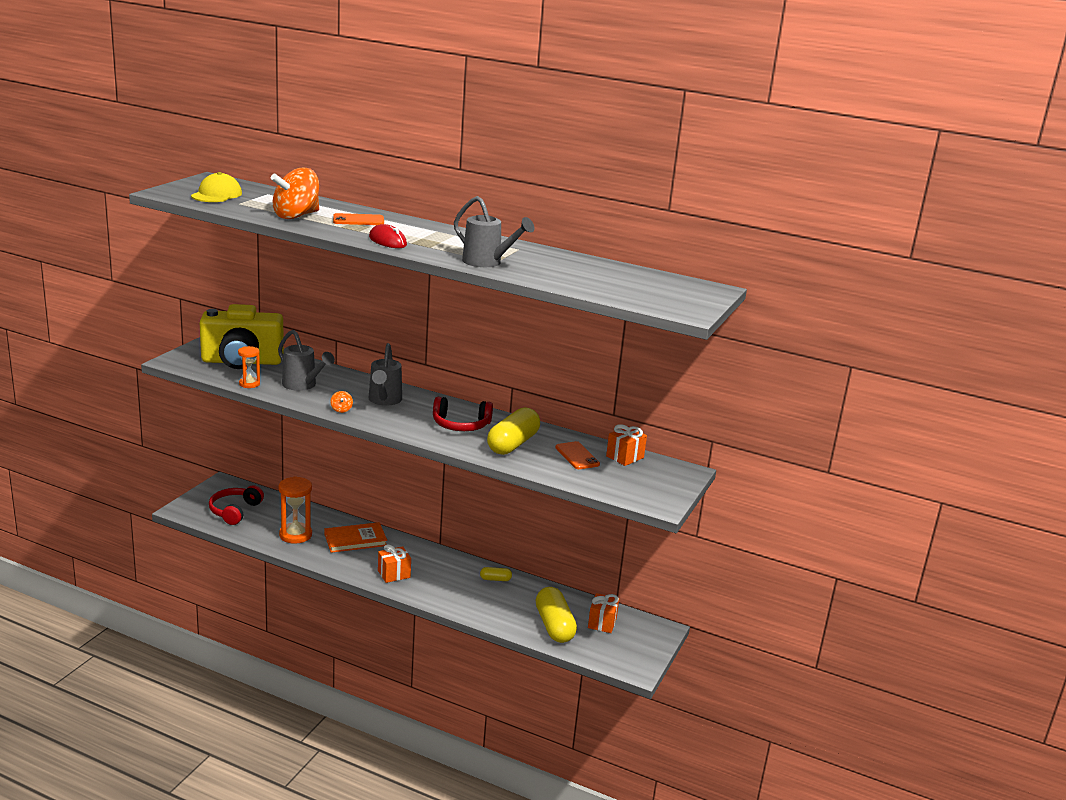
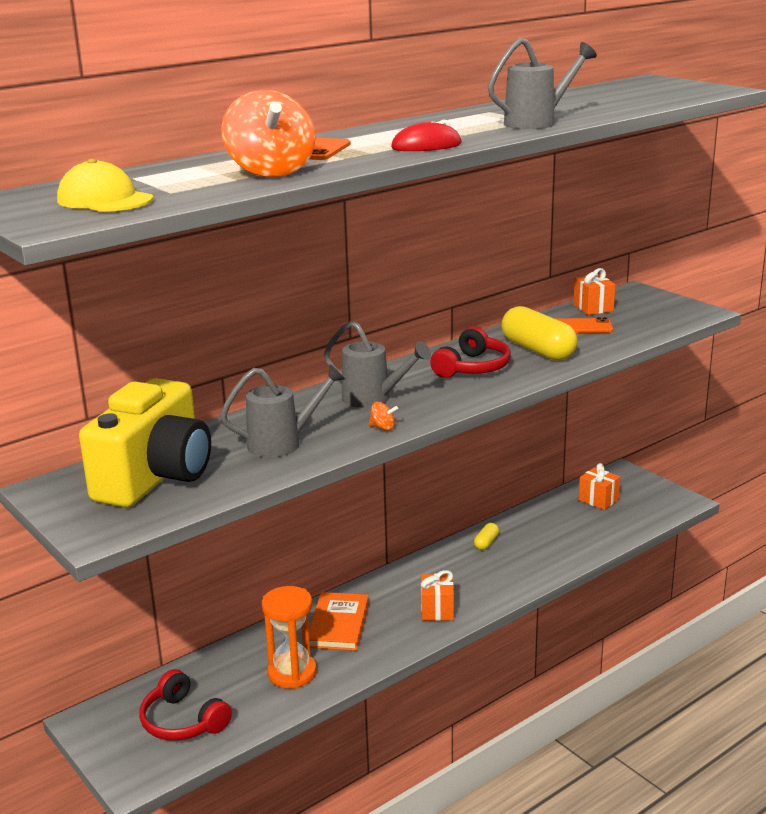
camera: 60 degrees left, 0 degrees up
(249, 384) = (245, 481): orange hourglass -> none
(554, 626) = (593, 528): yellow capsule -> none

